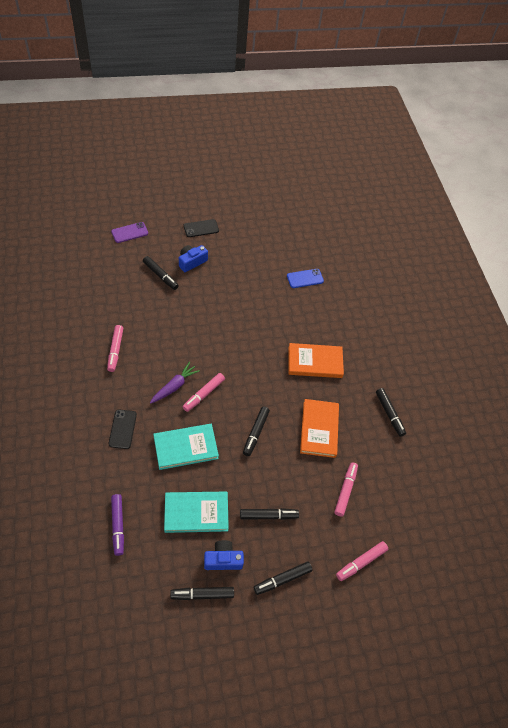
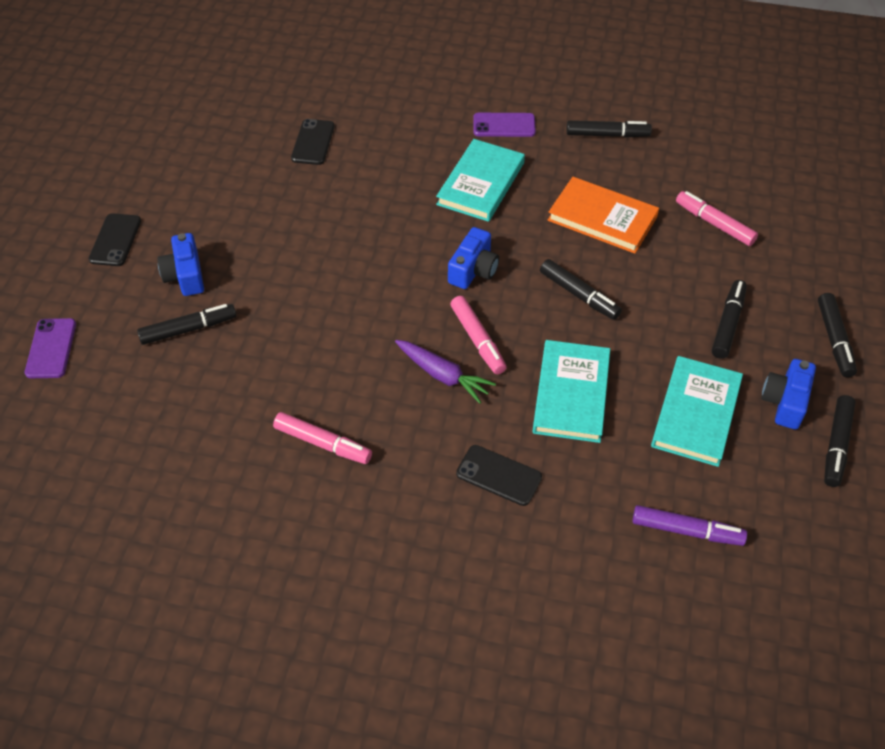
camera: 60 degrees left, 5 degrees down
(174, 386) = (443, 375): purple carrot -> purple carrot turned 150 degrees clockwise
(250, 378) = (473, 270): none -> blue camera
(305, 278) = (313, 142): blue phone -> black phone
(315, 362) = (480, 183): orange book -> turquoise book
(361, 562) = (829, 245): pink marker -> none
(367, 359) = (504, 125): none -> purple phone

